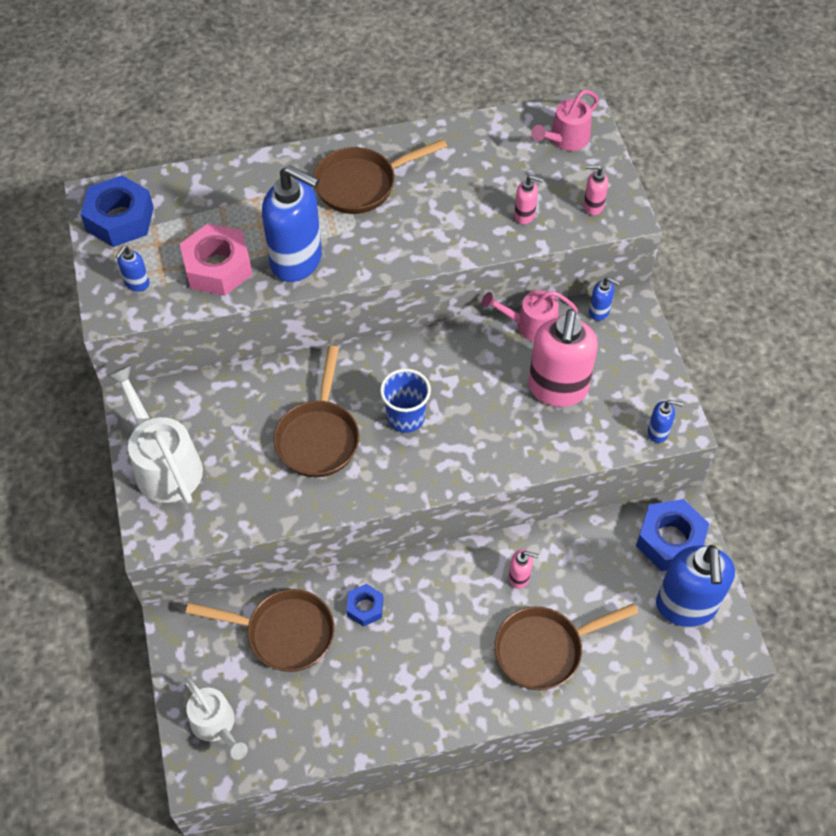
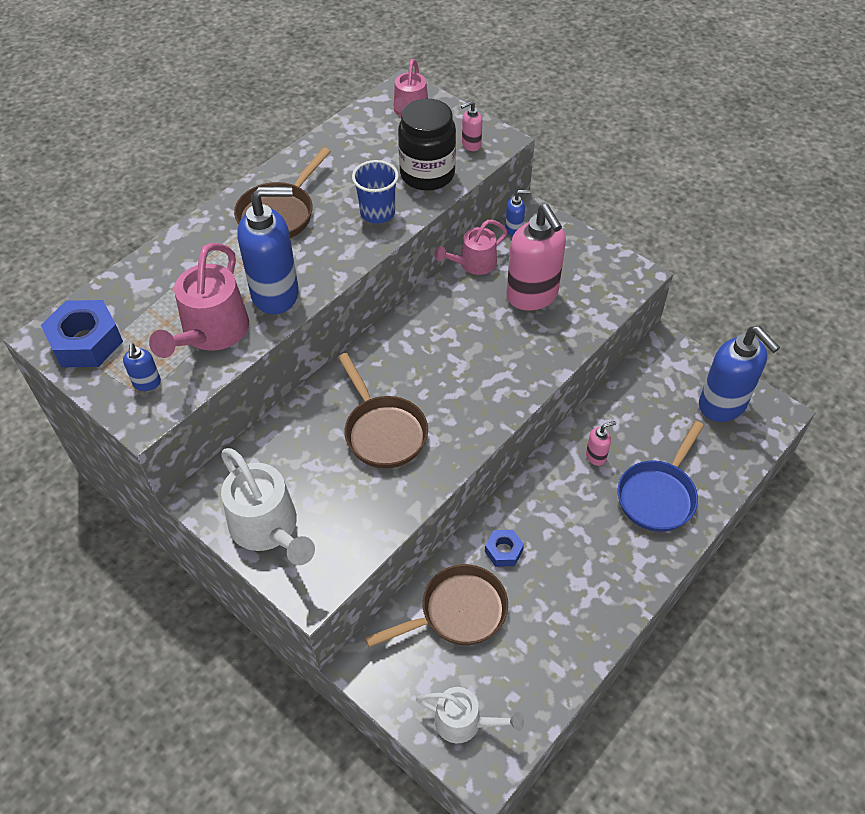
camera: 35 degrees left, 5 degrees down
(163, 463) = (268, 529): white watering can -> white watering can turned 150 degrees counterclockwise
(218, 267) = (211, 333): pink nut -> pink watering can
(405, 417) = (439, 378): blue cup -> blue cup (377, 213)
(525, 215) = (427, 174): pink soap dispenser -> black jar
(545, 649) = (658, 495): brown pan -> blue pan
(658, 432) = (627, 286): blue soap dispenser -> none
(670, 540) = (673, 368): blue nut -> none

